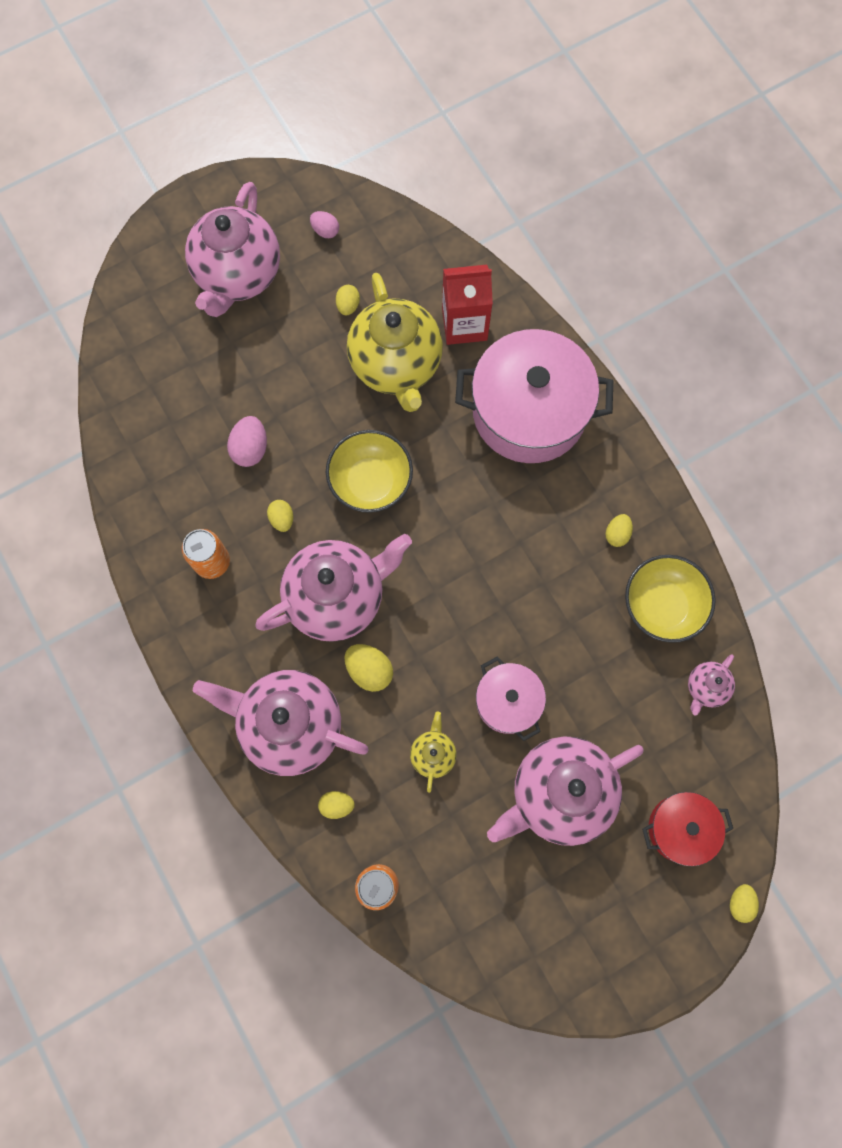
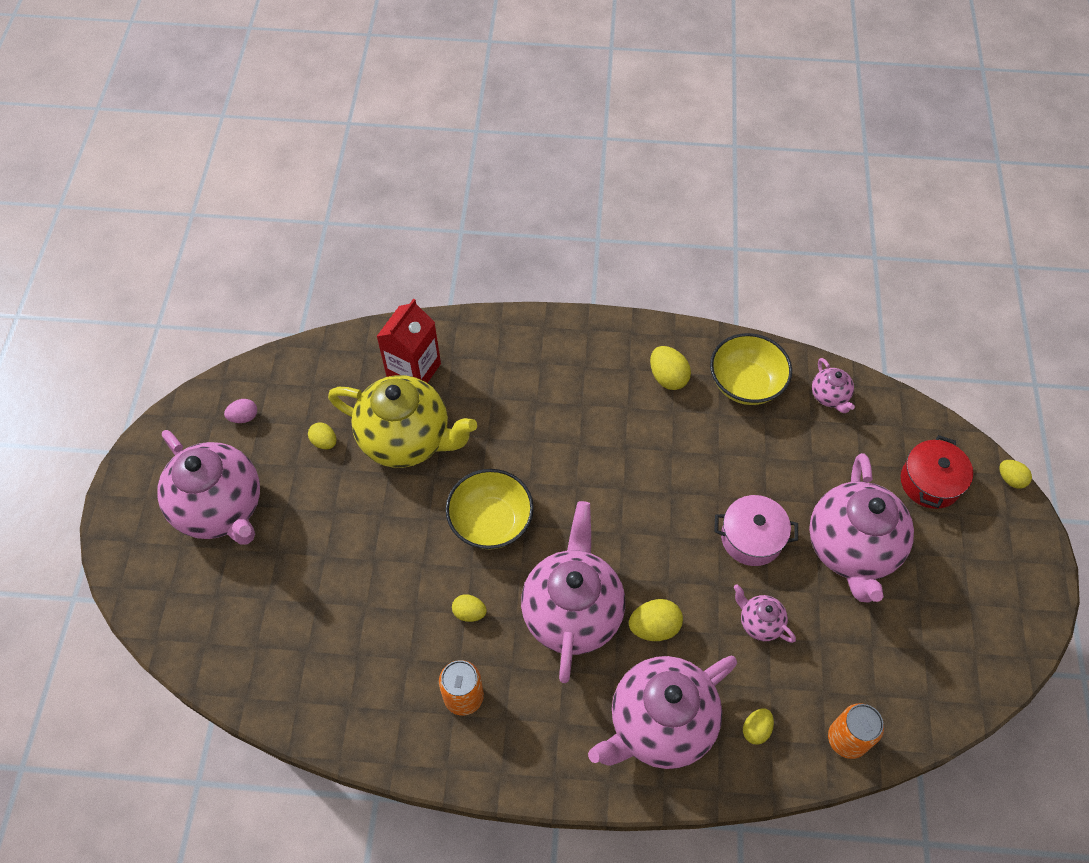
camera: 55 degrees left, 15 degrees down
(250, 449) = (385, 598): pink egg -> none
(433, 754) = (759, 623): yellow teapot -> pink teapot
(529, 411) = (523, 372): pink pot -> none
(617, 534) = (668, 377): yellow egg -> yellow egg, size x1.53

